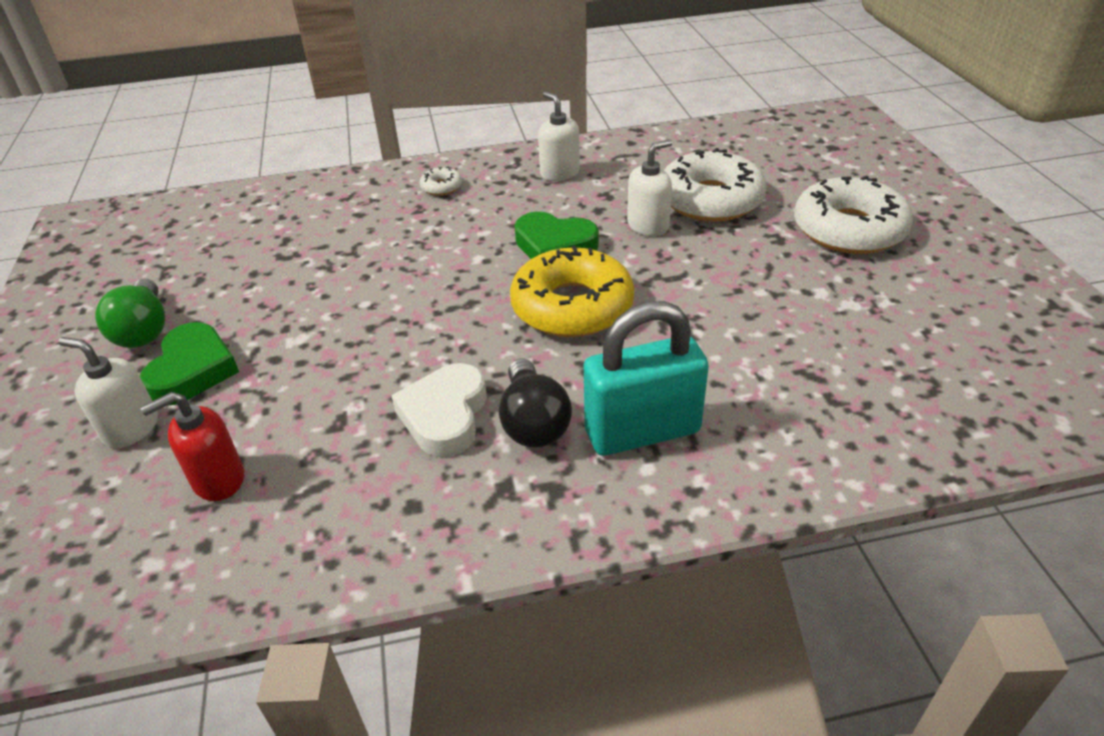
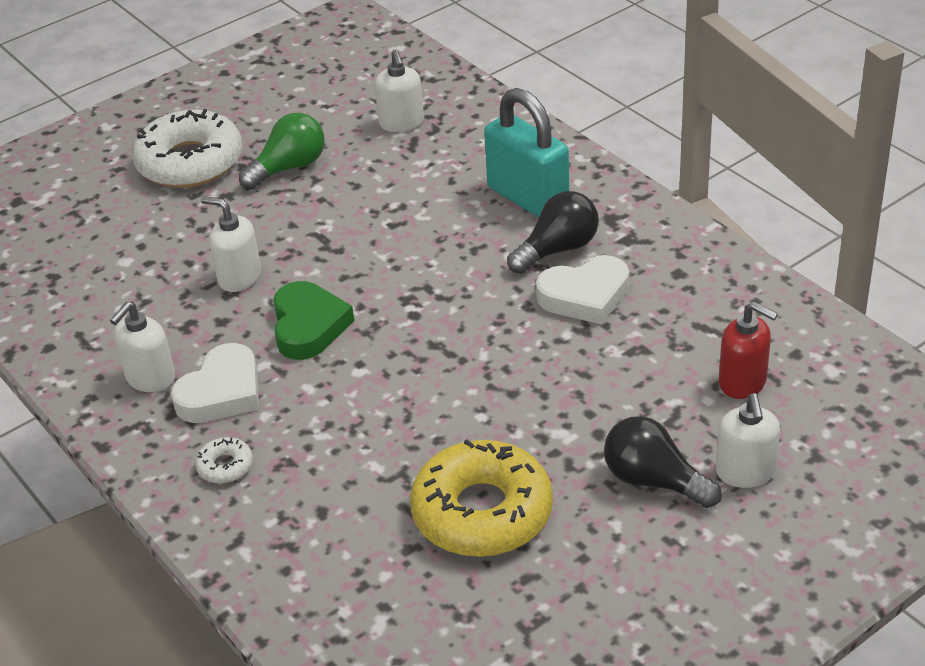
camera: 115 degrees left, 0 degrees up
(144, 330) = (633, 562): green light bulb -> green light bulb (289, 168)
(192, 370) = (654, 481): green heart -> black light bulb
(516, 197) = (222, 392): none -> white heart
(572, 306) = (402, 280): yellow donut -> yellow donut (482, 512)
(710, 200) = (168, 252): white donut -> none
(860, 377) = (401, 123): none -> white soap dispenser

